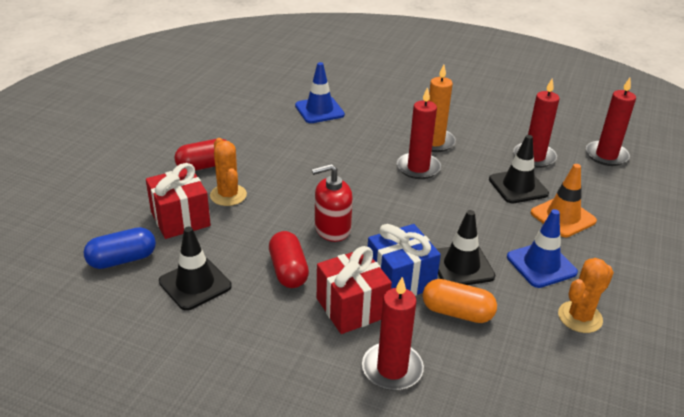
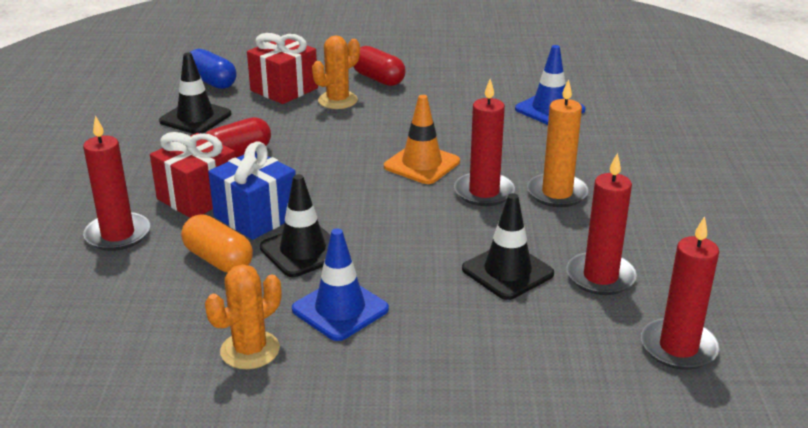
camera: 70 degrees right, 5 degrees down
(332, 229) = (320, 163): red soap dispenser -> none
(457, 312) = (218, 260): orange capsule -> orange capsule turned 45 degrees counterclockwise
(563, 217) = (463, 317): orange traffic cone -> orange traffic cone (422, 164)
(580, 317) = (250, 350): orange cactus -> orange cactus turned 75 degrees counterclockwise

